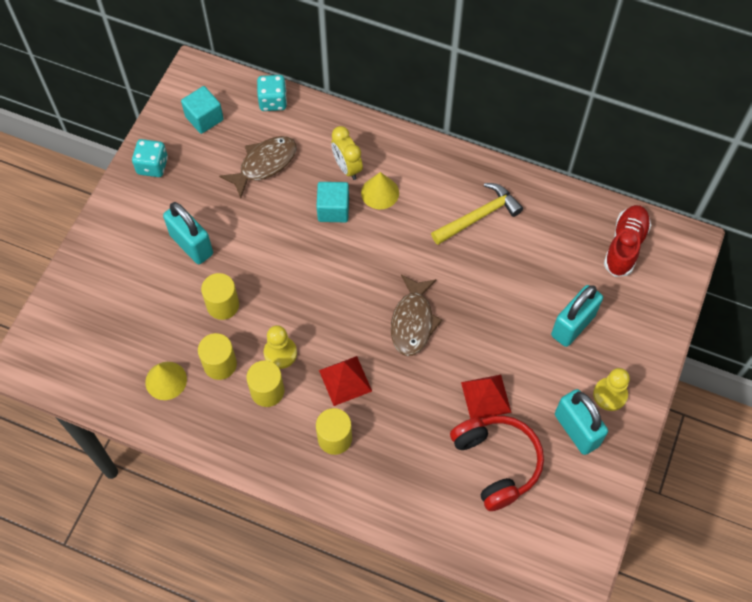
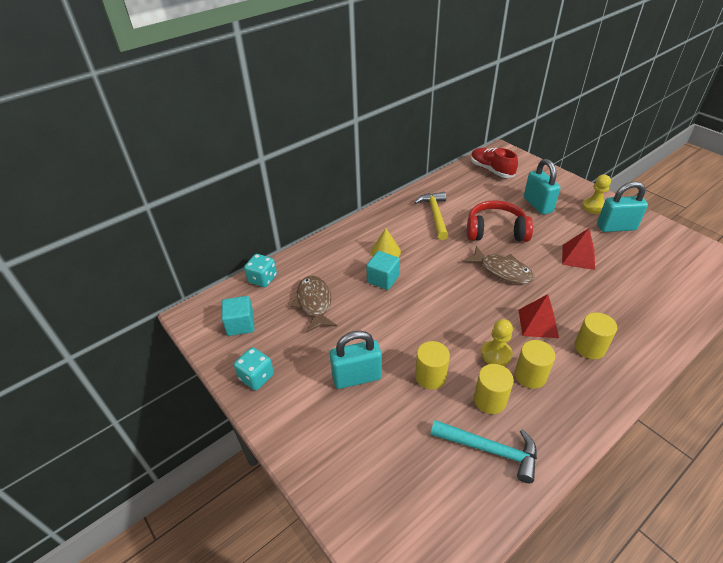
camera: 60 degrees left, 20 degrees down
(166, 380) = (490, 450): yellow cone -> turquoise hammer
(347, 167) = (352, 260): yellow clock -> none
(497, 463) = (633, 269): red headphones -> red headphones (495, 231)

